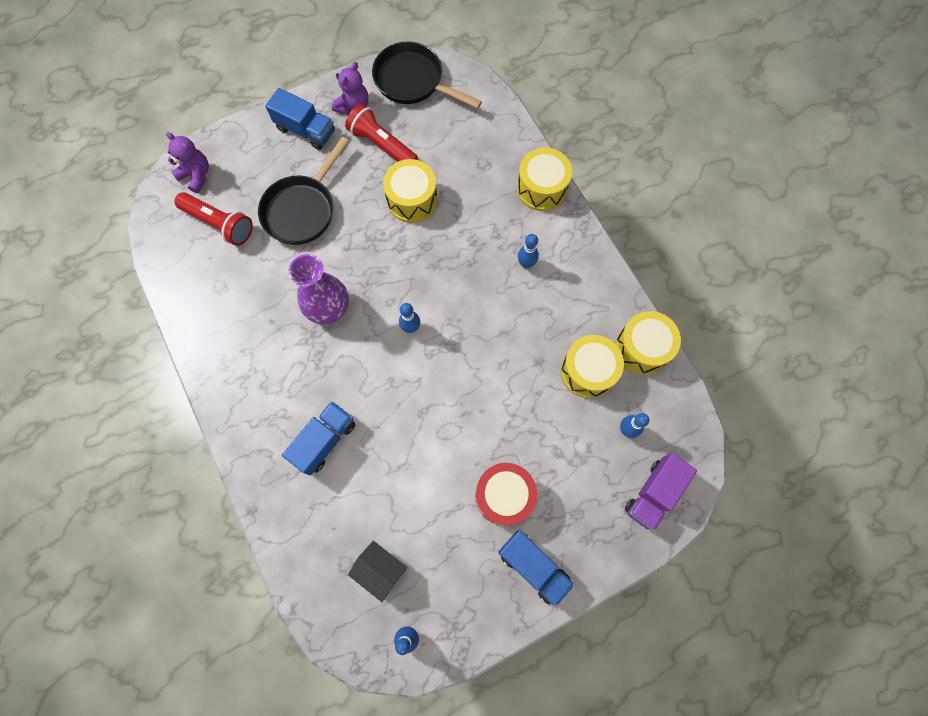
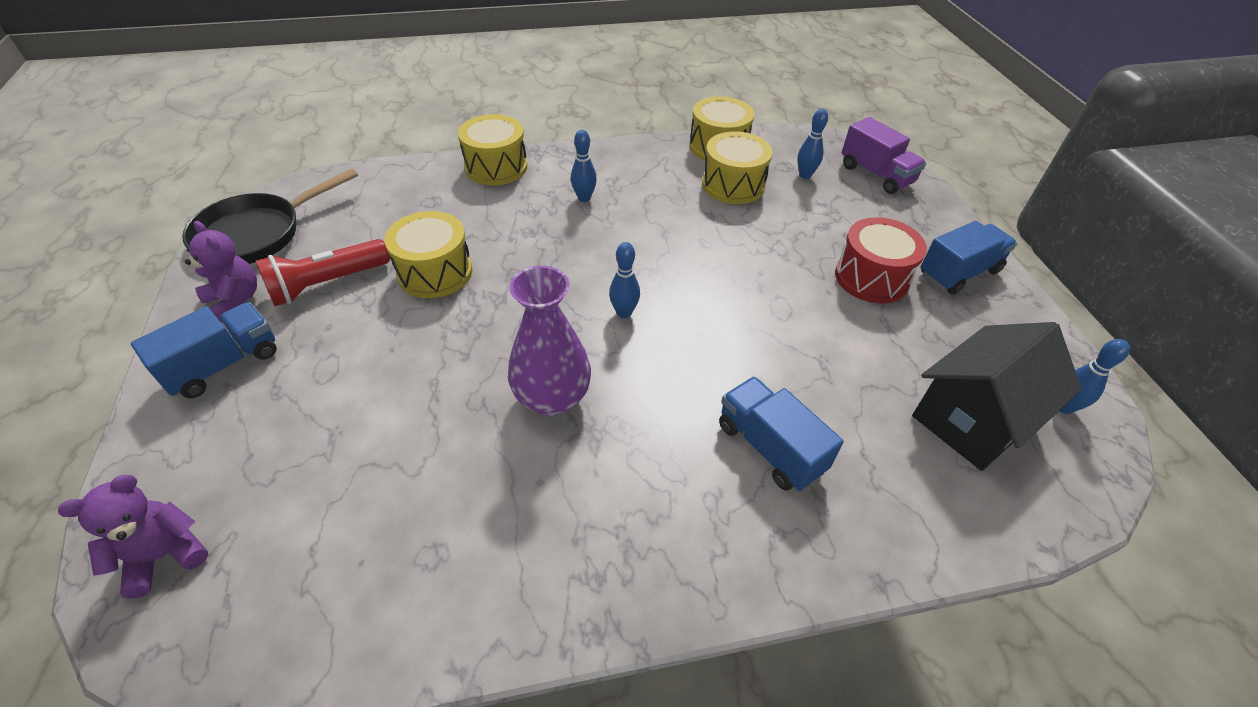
camera: 75 degrees left, 25 degrees down
(219, 224) = (301, 531): red flashlight -> none
(302, 210) = (363, 398): black pan -> none
(380, 569) = (973, 419): black house -> black house, size x1.71

